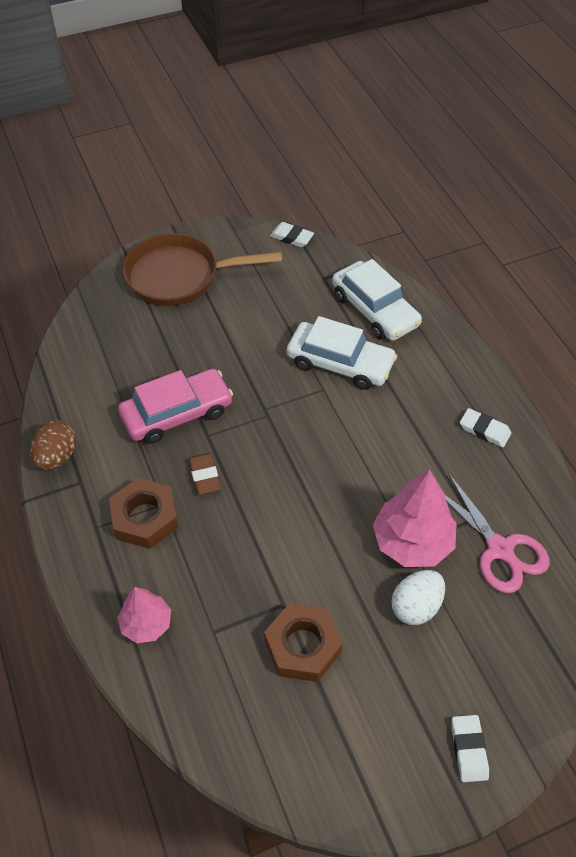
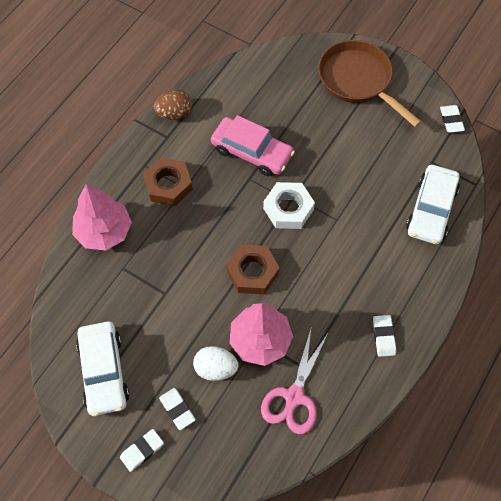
camera: 55 degrees right, 10 degrees up
(146, 624) = (104, 231): pink tree -> pink tree, size x1.65
(204, 475) = (219, 196): brown eraser -> none
(275, 422) = (288, 209): none -> white nut
(302, 646) = (145, 320): brown nut -> brown nut (252, 272)
(340, 363) = (366, 216): white car -> white car (103, 371)
(440, 678) = (177, 409): none -> white eraser

